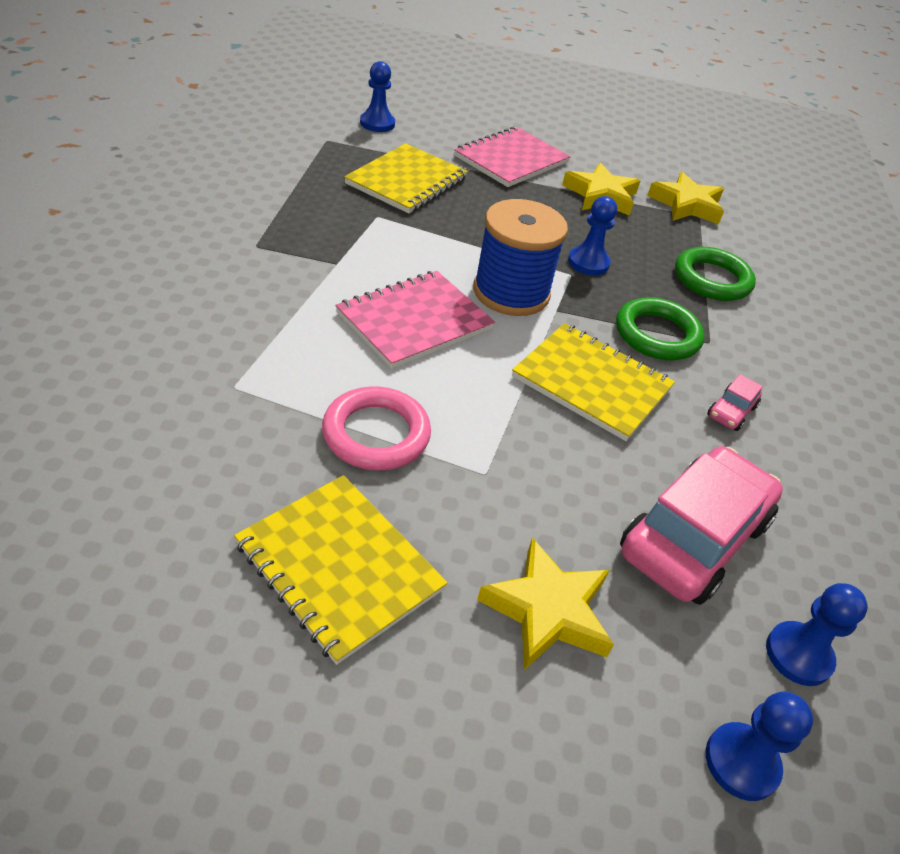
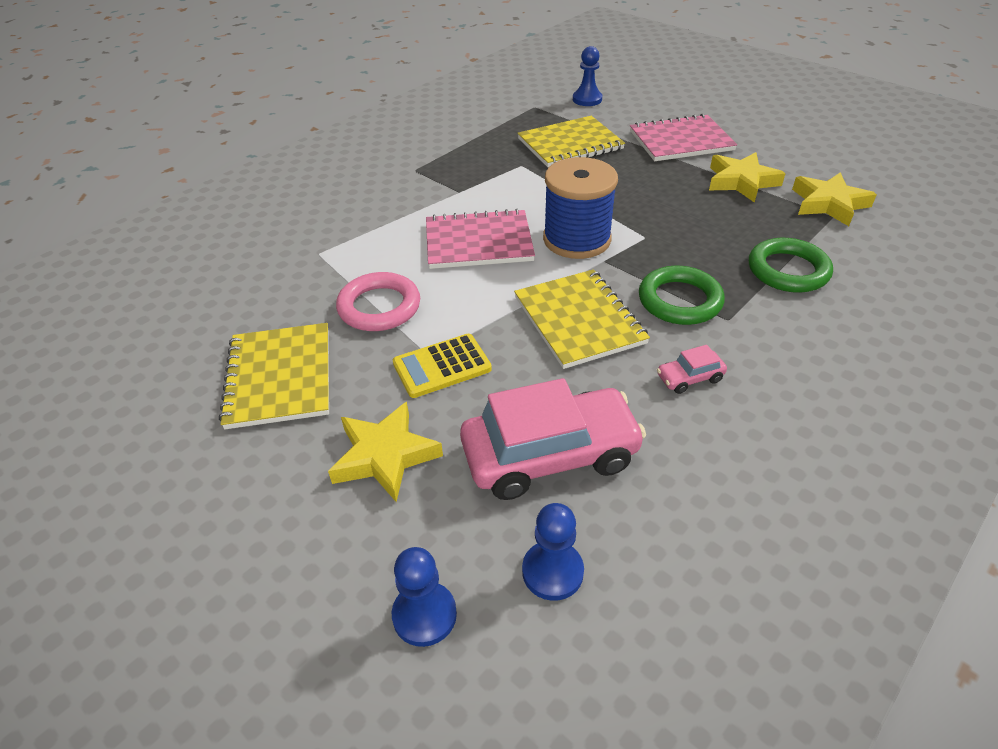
camera: 40 degrees right, 0 degrees up
(510, 482) = (442, 366): none -> yellow calculator
(588, 263) = (671, 232): blue pawn -> none

